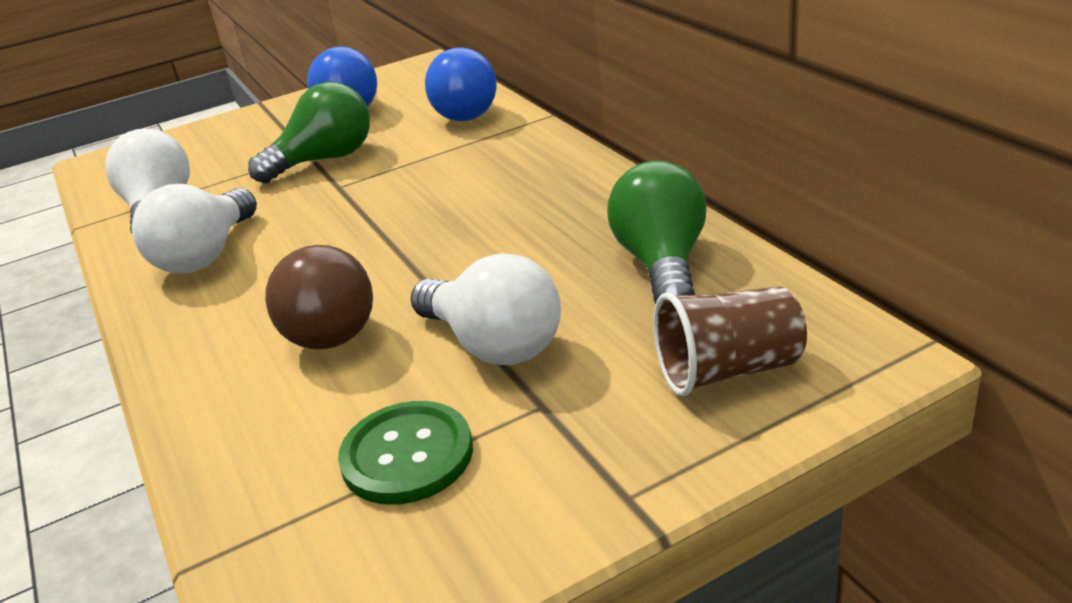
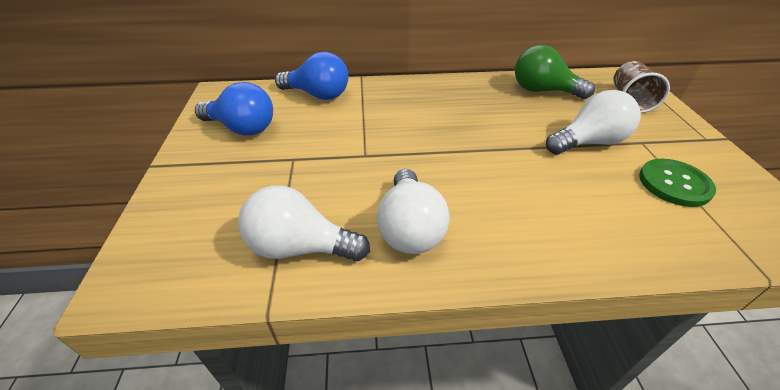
camera: 70 degrees left, 10 degrees up
(206, 255) = (410, 228): white light bulb -> white light bulb turned 45 degrees clockwise
(325, 160) = (316, 153): green light bulb -> none
(328, 326) = (544, 188): brown light bulb -> none

